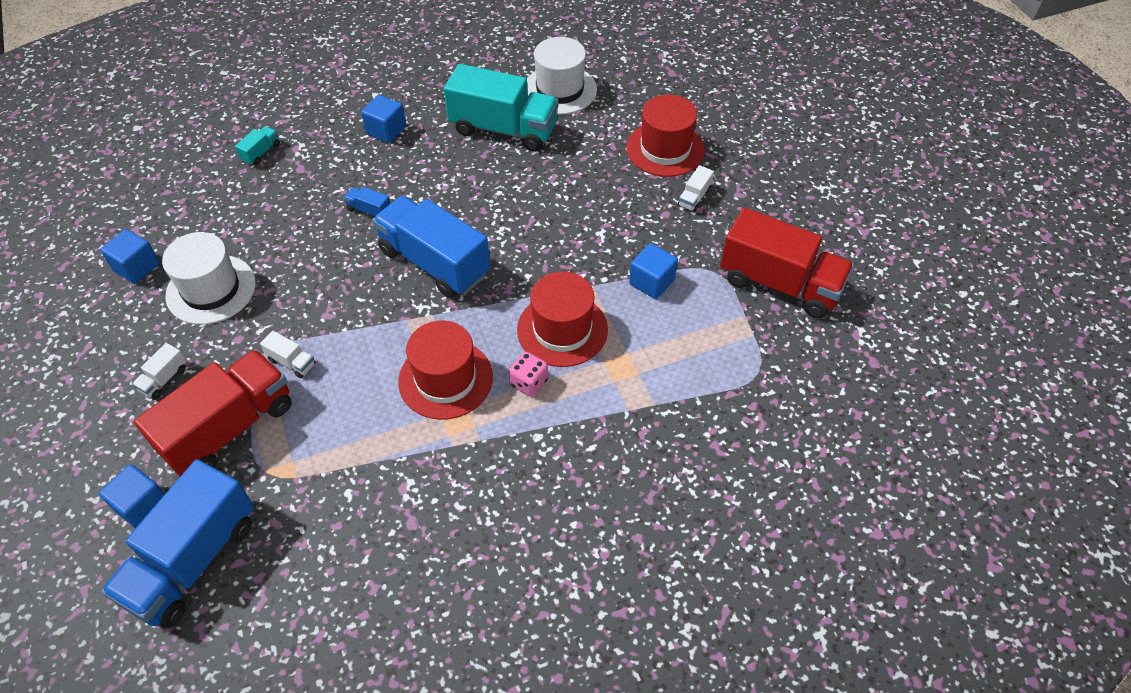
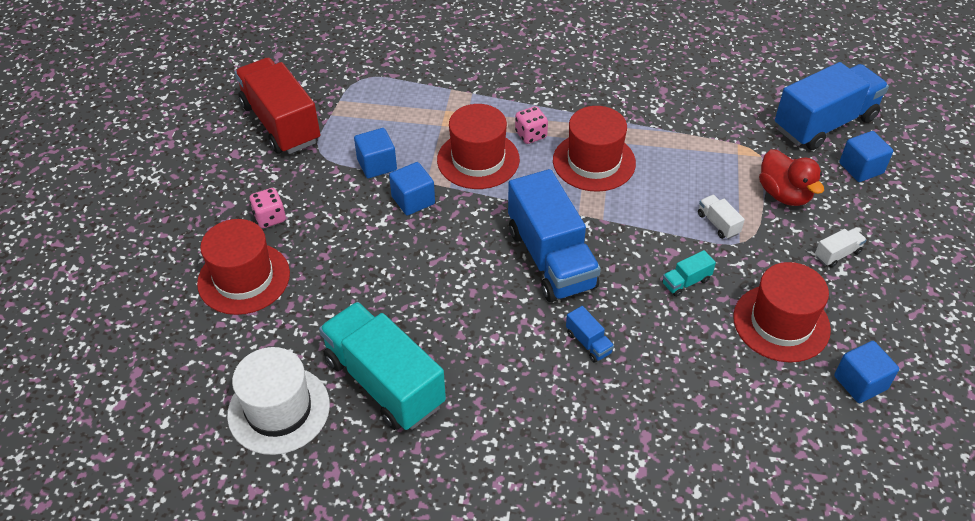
camera: 150 degrees left, 5 degrees down
(211, 289) = (781, 323): white hat -> red hat
(229, 428) = (784, 194): red truck -> red duck
(261, 152) = (687, 485): turquoise truck -> turquoise truck (686, 282)
(386, 130) = (519, 446): blue cube -> blue cube (413, 200)
(694, 198) = (270, 218): white truck -> pink dice

